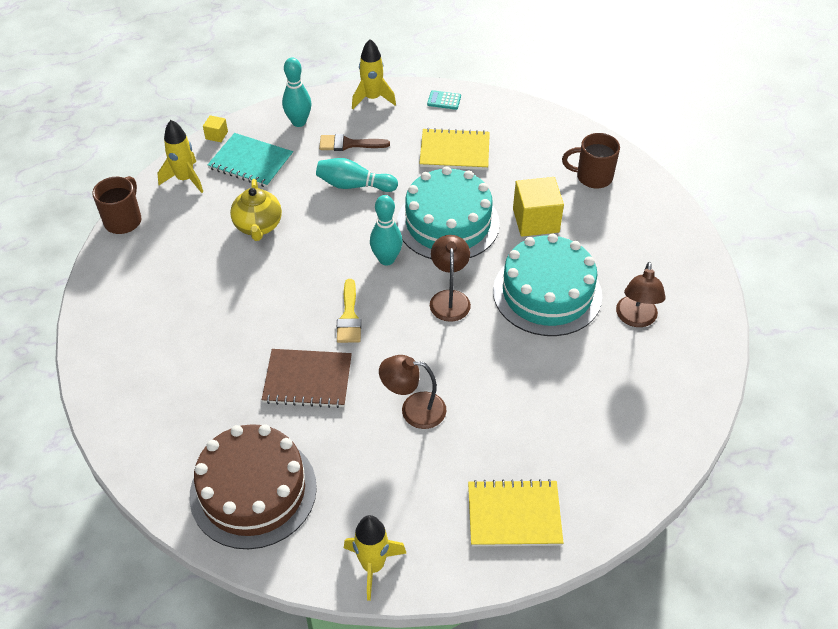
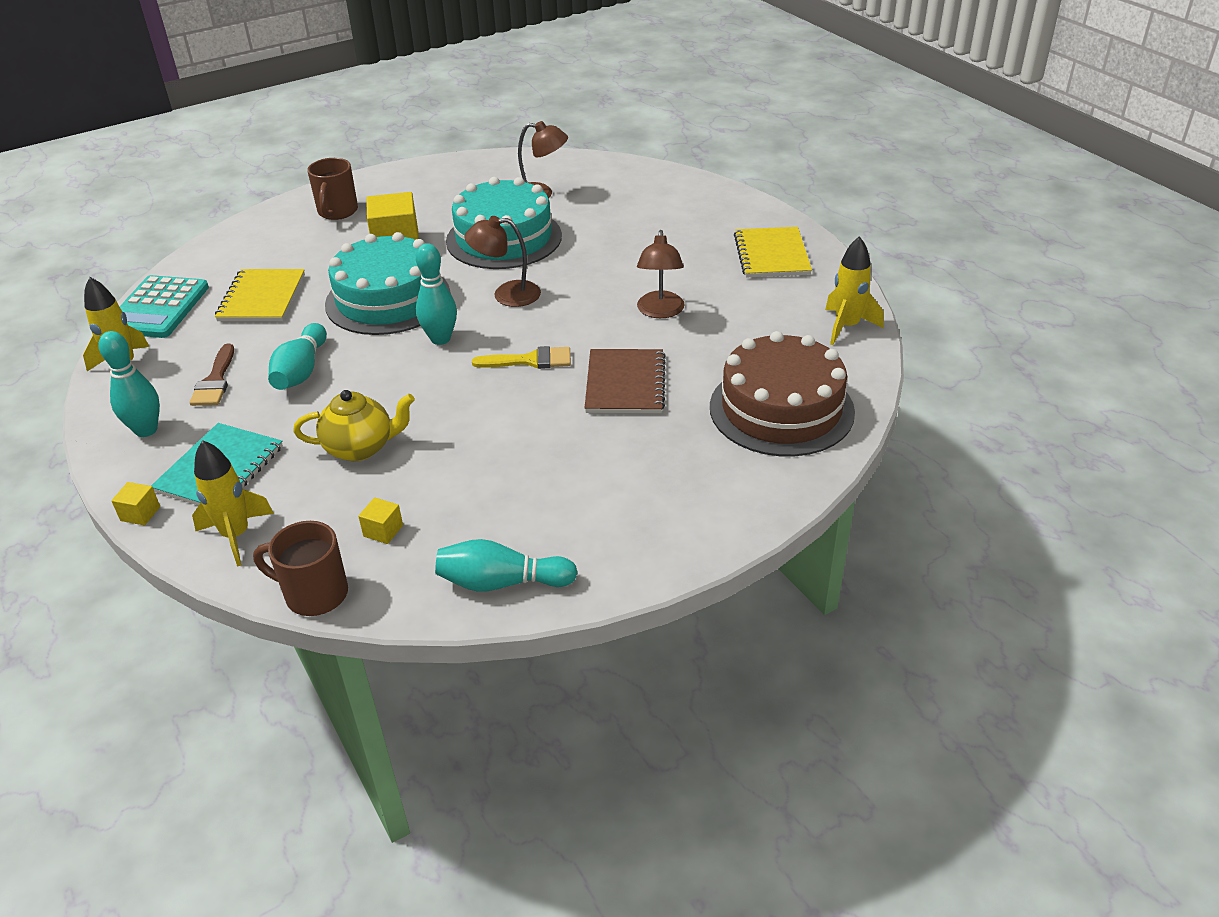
camera: 90 degrees left, 10 degrees down
(106, 308) = (502, 582): none -> turquoise bowling pin
(171, 246) = (383, 531): none -> yellow cube
(444, 100) = (158, 308): turquoise calculator -> turquoise calculator, size x2.26

